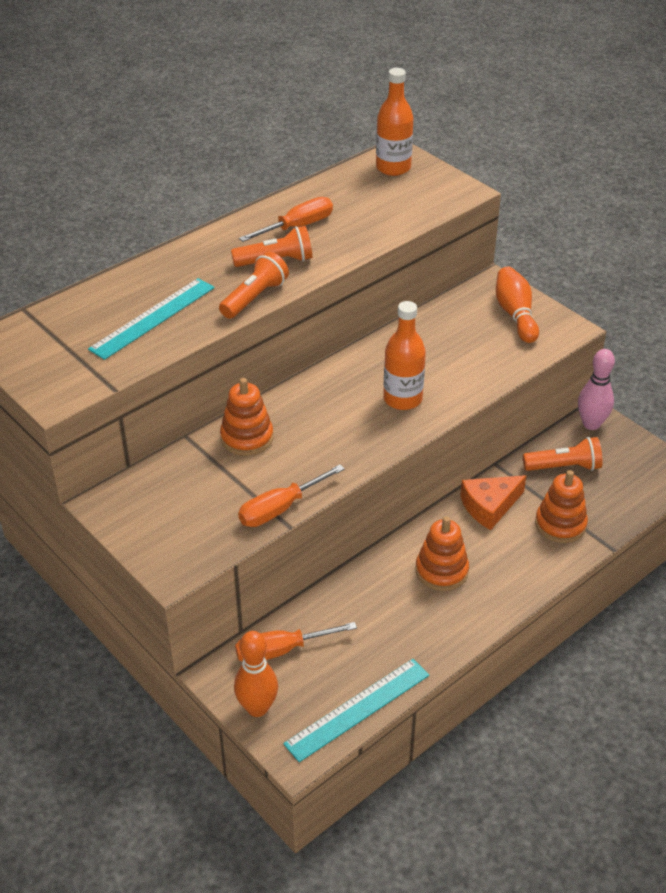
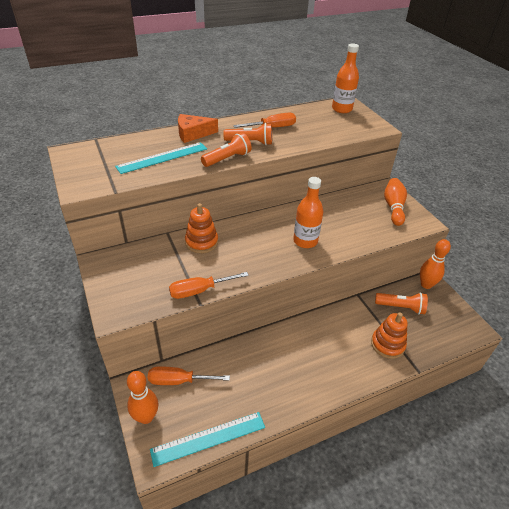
camera: 15 degrees right, 0 degrees up
(441, 571) = (300, 355): orange stacking toy -> none
(489, 506) = (345, 320): orange cheese -> orange cheese (193, 134)
(591, 424) = (426, 284): pink bowling pin -> orange bowling pin

